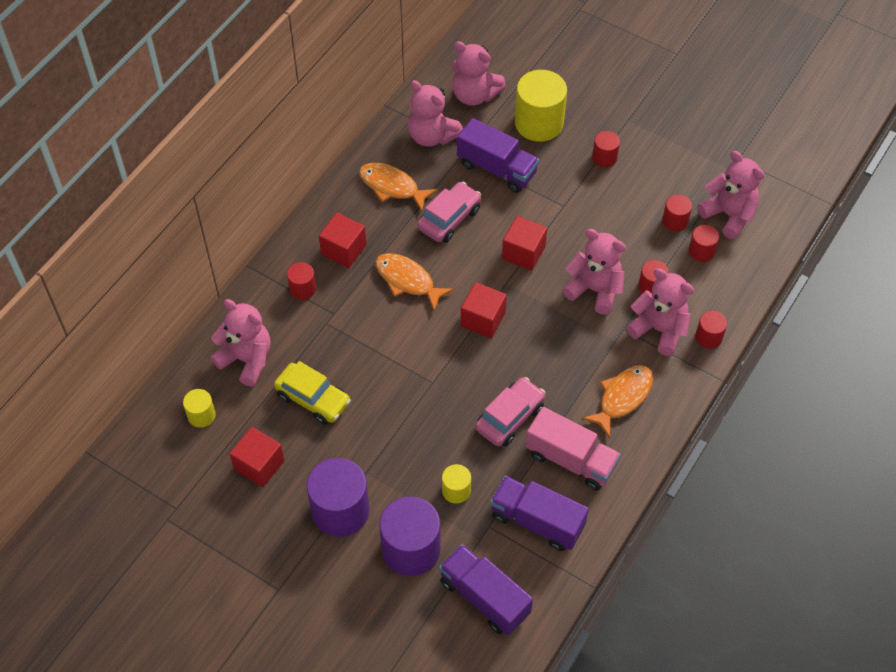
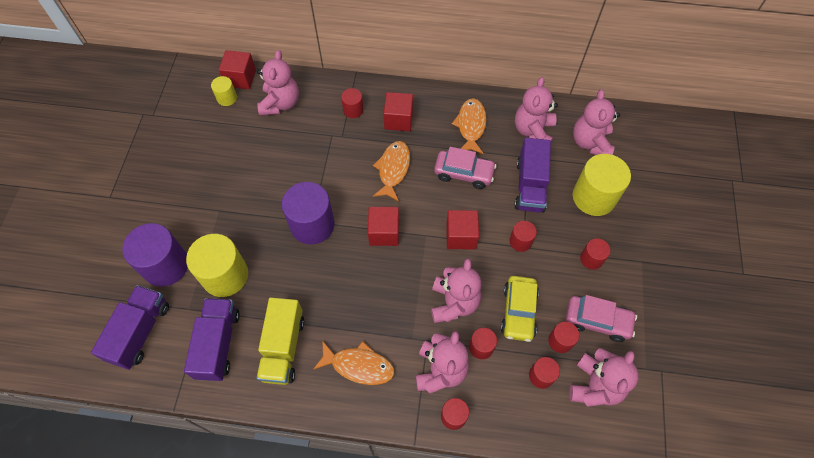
camera: 65 degrees right, 5 degrees up
(259, 465) = (201, 145): red cube -> red cube (240, 78)
(313, 399) = (266, 154): yellow car -> yellow car (518, 312)
(340, 510) = (182, 208): purple cylinder -> purple cylinder (312, 225)
(456, 490) = (225, 275): yellow cylinder -> yellow cylinder, size x1.98
(510, 417) = (304, 287): pink car -> pink car (597, 321)
(556, 205) = (520, 241): none -> red cylinder
(570, 460) = (283, 347): pink truck -> yellow truck

